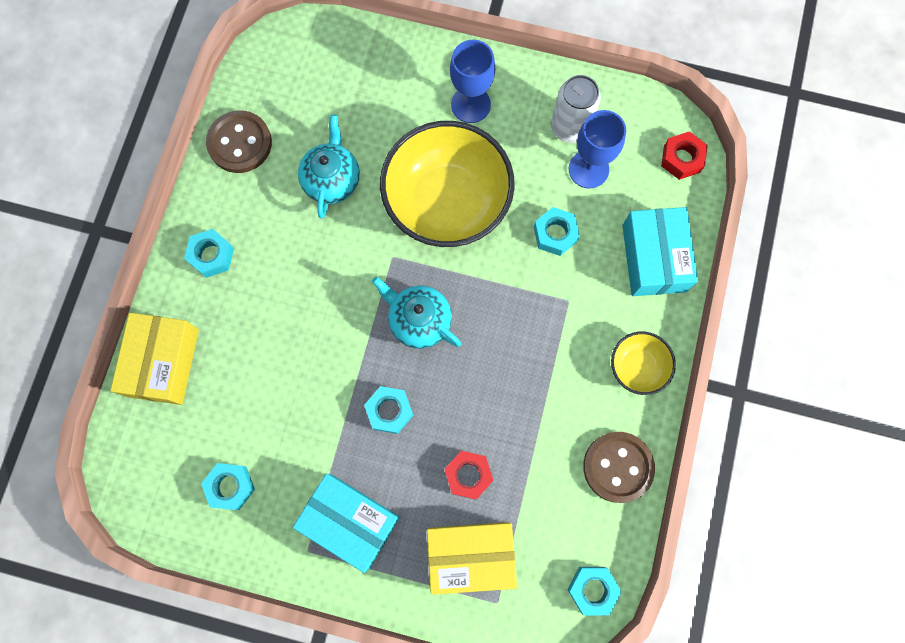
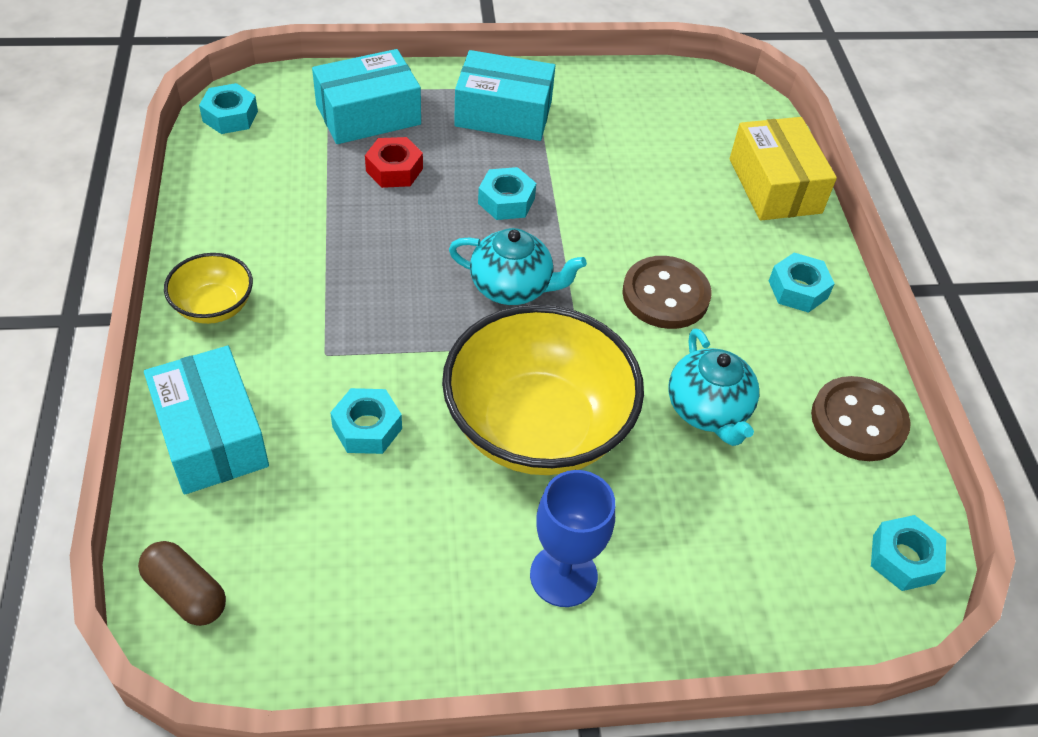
camera: 155 degrees right, 25 degrees down
(230, 486) = (637, 113): turquoise nut -> turquoise nut (903, 558)
(470, 555) = (368, 115): yellow box -> turquoise box
(569, 127) = (389, 588): white can -> none
(588, 169) = (340, 531): blue goblet -> none
(618, 467) = (221, 211): brown button -> brown button (665, 295)
(681, 159) = (186, 593): red nut -> brown capsule

